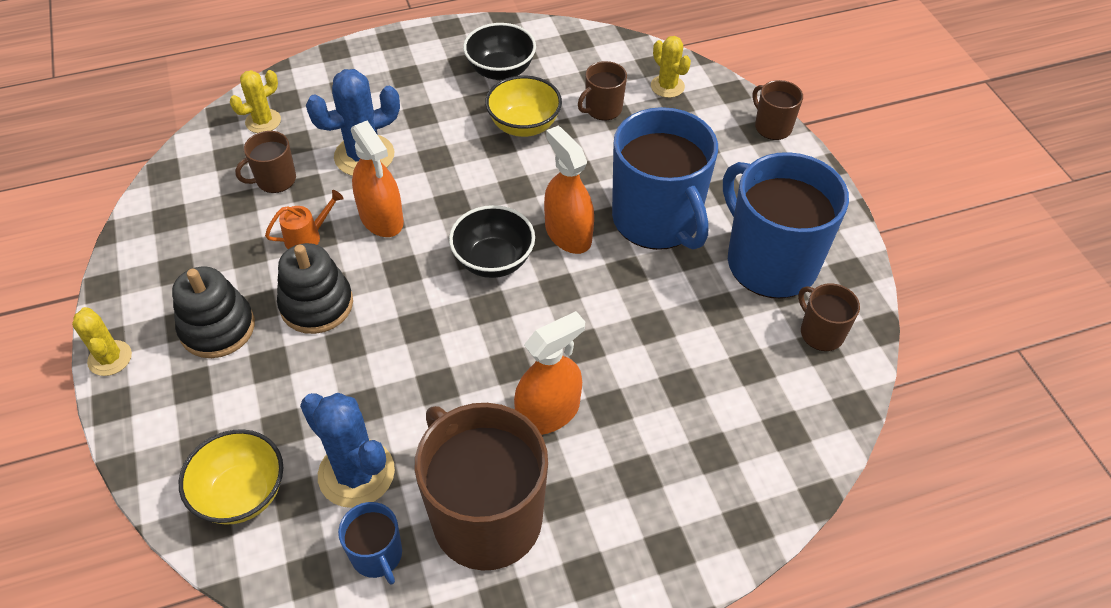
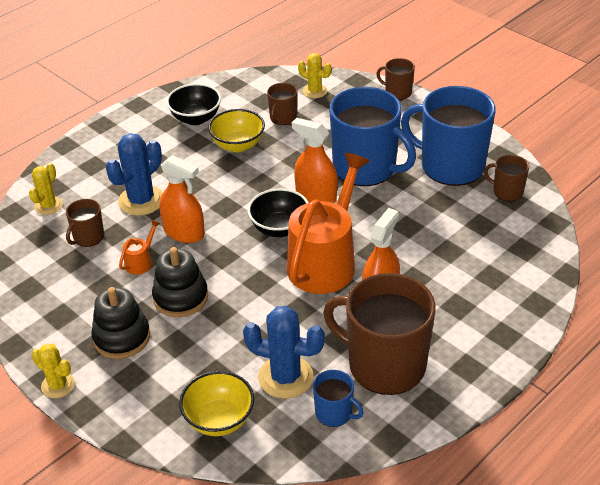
camera: 25 degrees left, 10 degrees down
(517, 331) = (325, 260): none -> orange watering can

